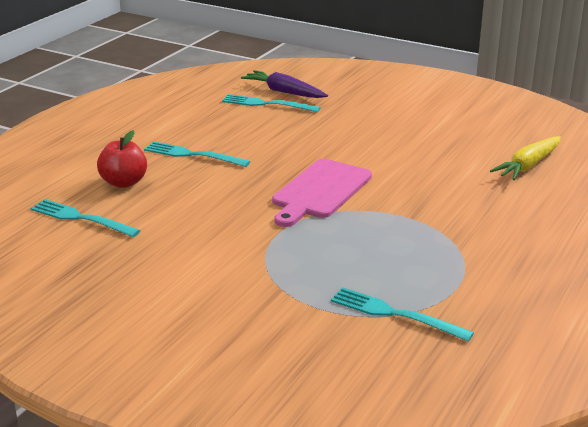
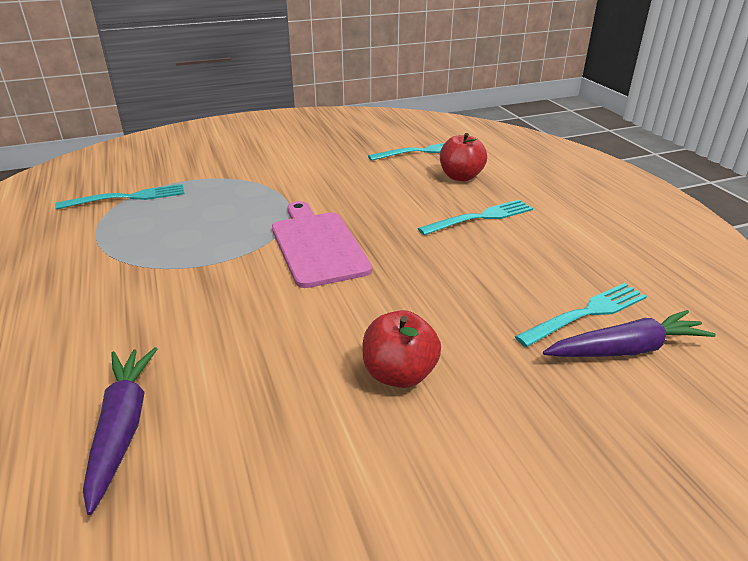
camera: 130 degrees right, 5 degrees up
(387, 127) = (399, 374): none -> red apple
(528, 166) = (122, 428): yellow carrot -> purple carrot

